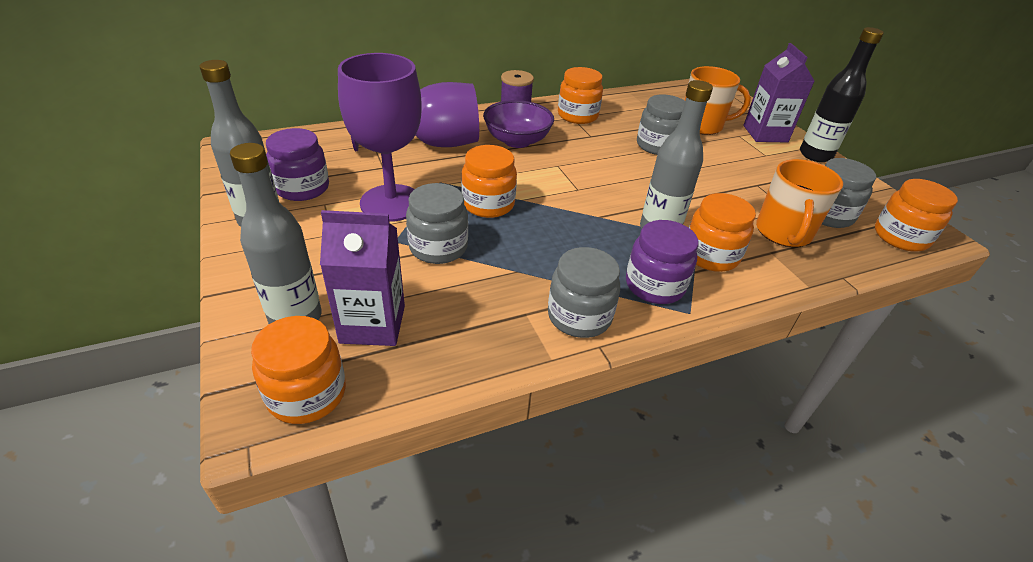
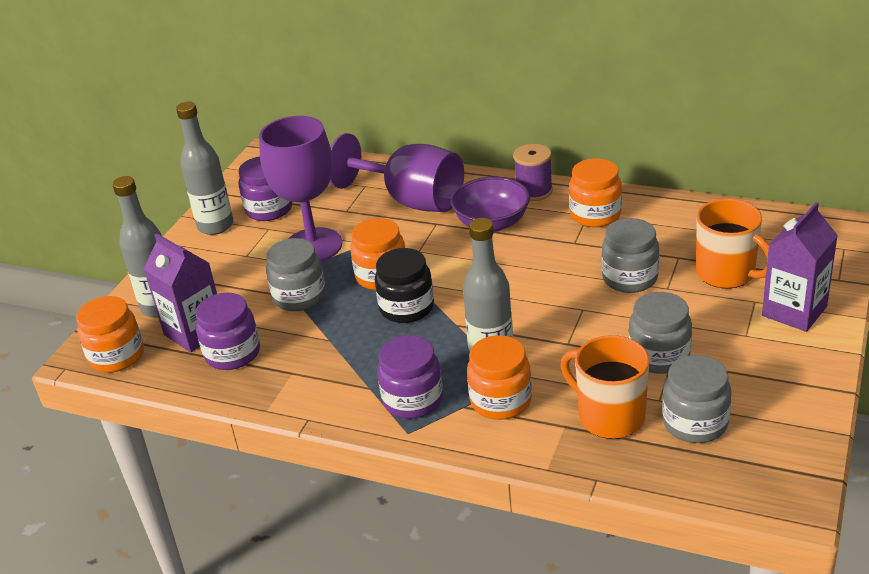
camera: 50 degrees right, 5 degrees down
(443, 325) = (232, 353): none -> purple jar
(544, 220) = (406, 308): none -> black jar
(579, 316) = (323, 393): grey jar -> grey jar (659, 356)
(783, 233) = (609, 416): orange mug -> orange mug turned 75 degrees clockwise
(815, 155) = (814, 360): black bottle -> none
(900, 237) = (740, 481): orange jar -> none

